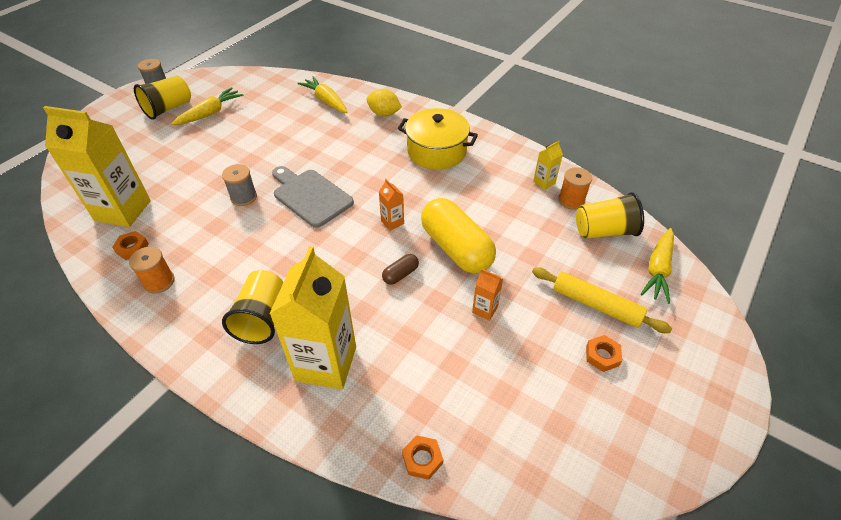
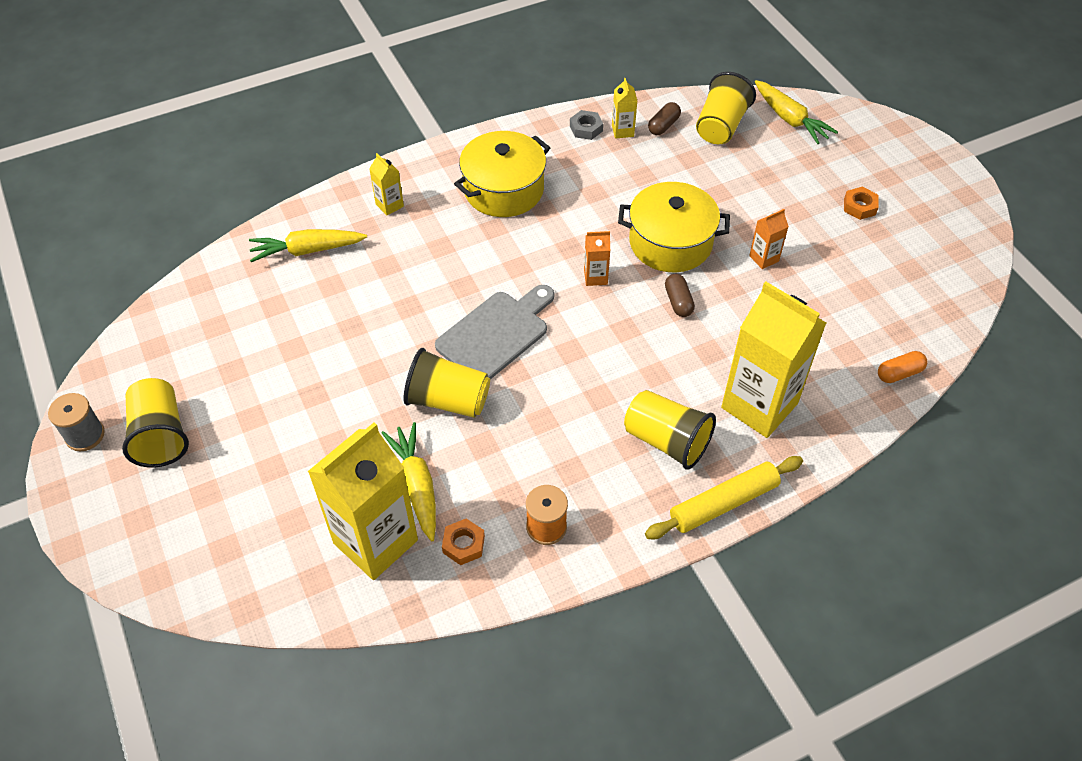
camera: 60 degrees left, 5 degrees up
(210, 113) = (221, 386): yellow carrot -> yellow carrot (417, 485)
(244, 197) = (448, 400): grey spool -> yellow cup
(310, 196) = (496, 334): grey cutting board -> grey cutting board turned 150 degrees clockwise
(384, 114) = (389, 205): yellow lemon -> yellow carton
(422, 459) = (899, 373): orange nut -> orange capsule
(456, 248) = (670, 242): yellow capsule -> yellow pot
(528, 165) = (586, 128): none -> grey nut
(571, 200) = (663, 126): orange spool -> brown capsule
(596, 305) = (804, 181): yellow rolling pin -> yellow rolling pin (723, 503)

